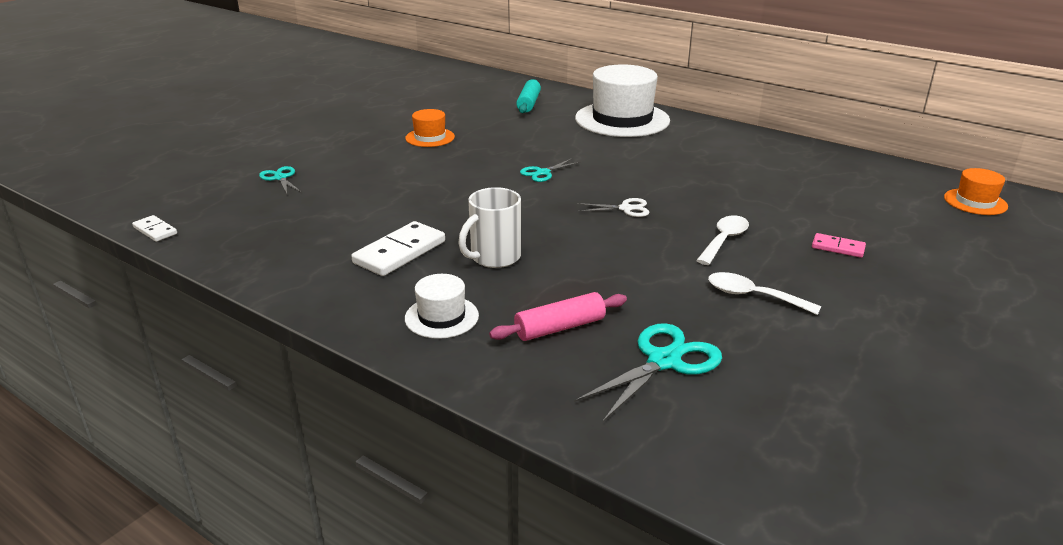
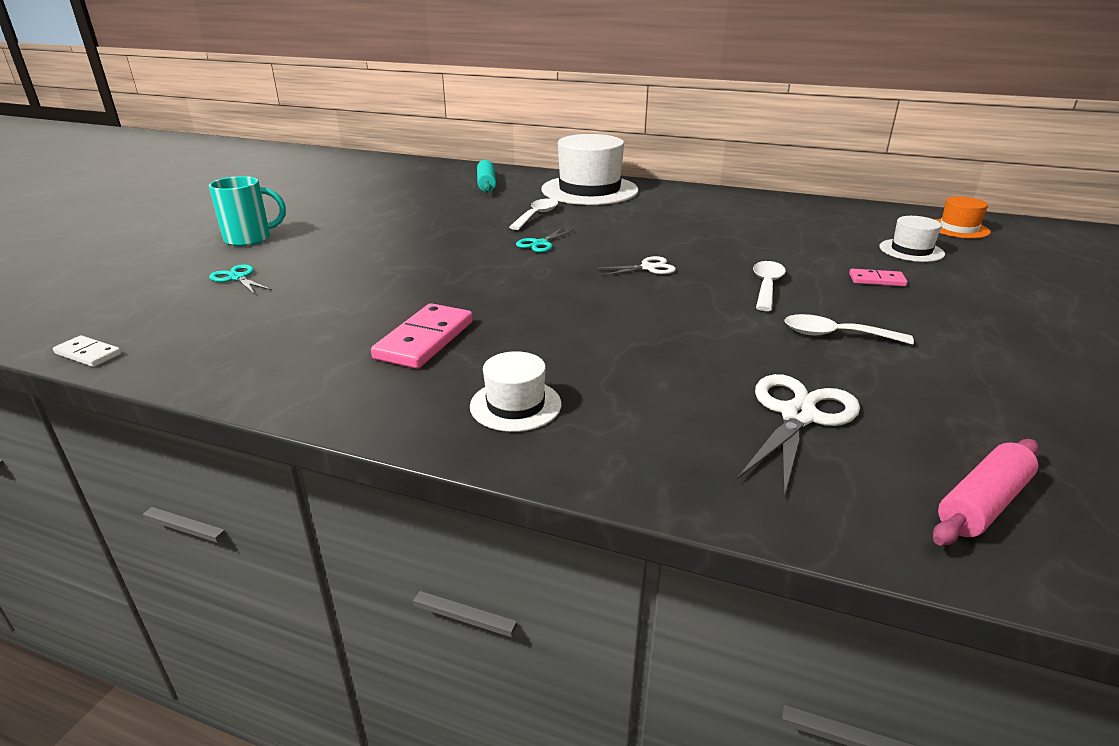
camera: 15 degrees left, 0 degrees up
(303, 141) = (250, 239): none -> turquoise mug
(400, 252) = (425, 340): white domino -> pink domino
(430, 137) = (397, 222): orange hat -> none
(494, 257) = (538, 332): white mug -> none
(556, 143) = (537, 216): none -> white spoon
(560, 328) = (660, 397): pink rolling pin -> pink rolling pin (982, 504)
(664, 361) = (798, 416): turquoise scissors -> white scissors
(901, 220) = (911, 250): none -> white hat

